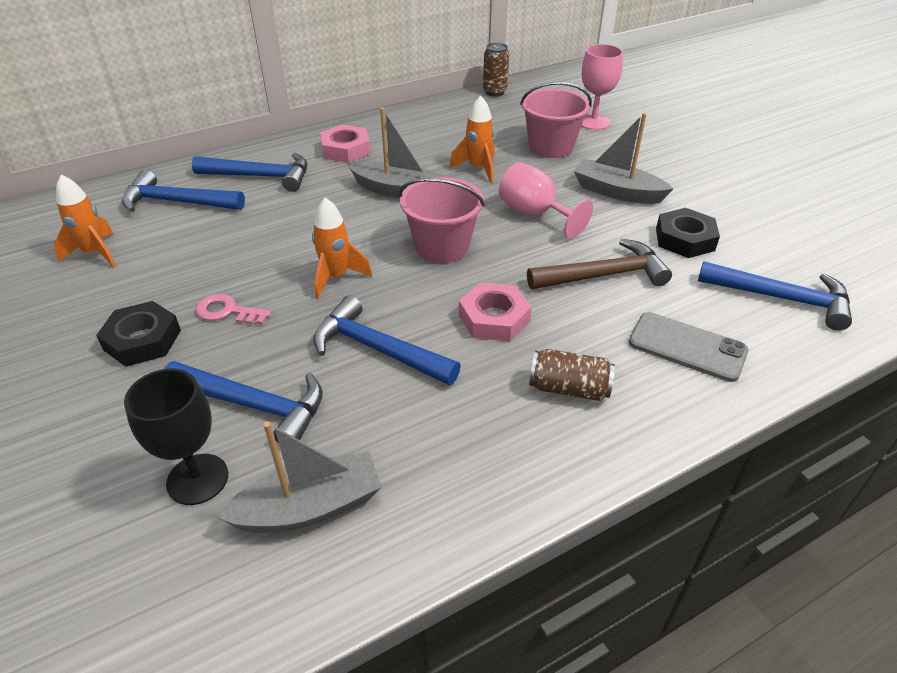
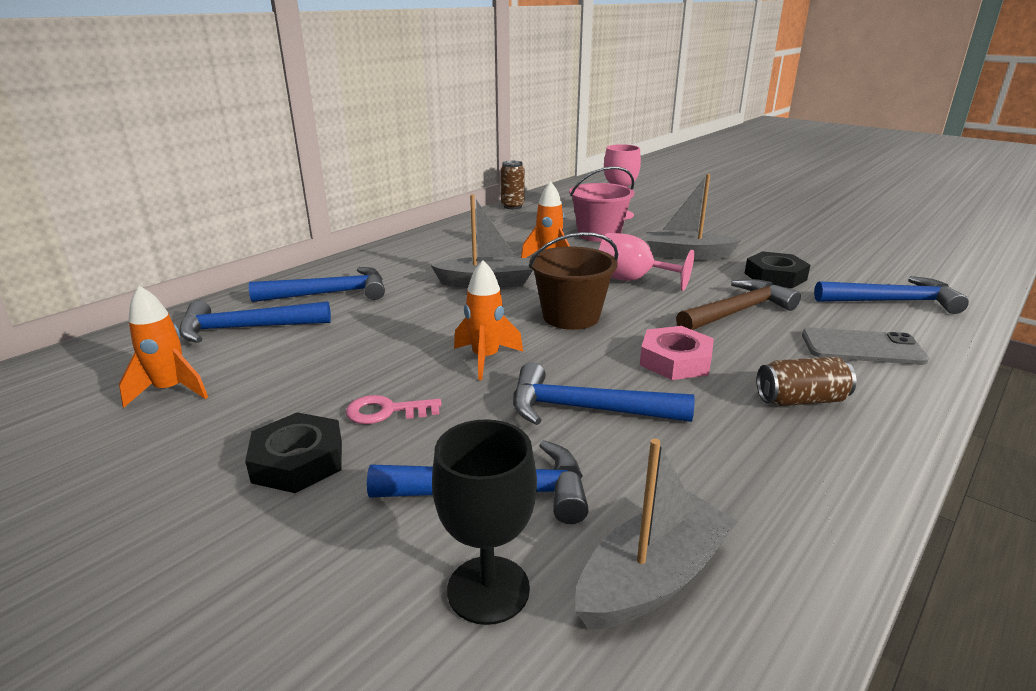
camera: 20 degrees left, 15 degrees down
(346, 149) = (405, 261): pink nut -> none
(442, 247) = (571, 316): pink bucket -> brown bucket

